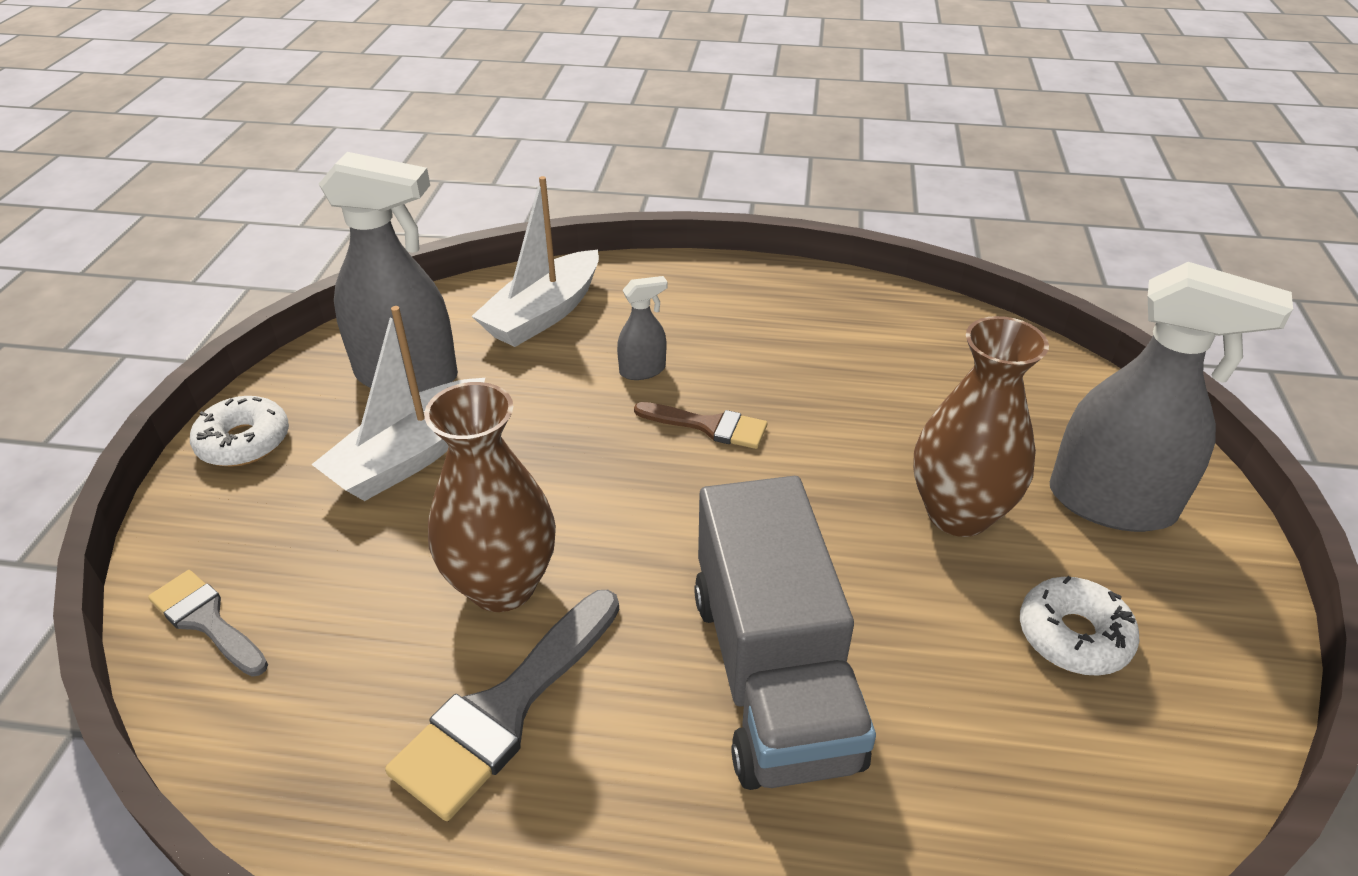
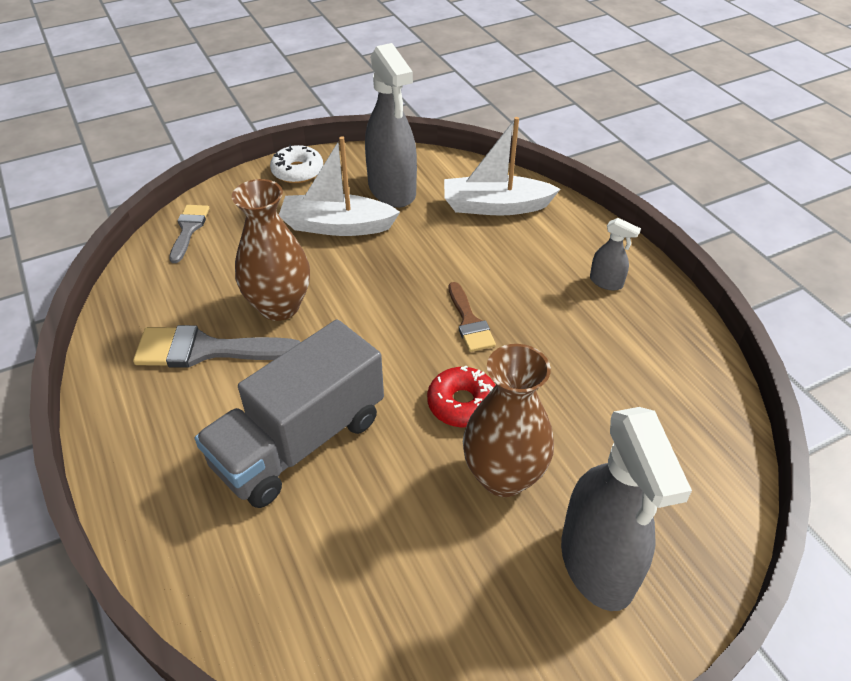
camera: 55 degrees right, 5 degrees up
(643, 370) = (489, 270): grey spray bottle -> grey spray bottle (606, 282)
(830, 494) = (462, 404): none -> red donut
(1073, 636) = (442, 582): white donut -> none

